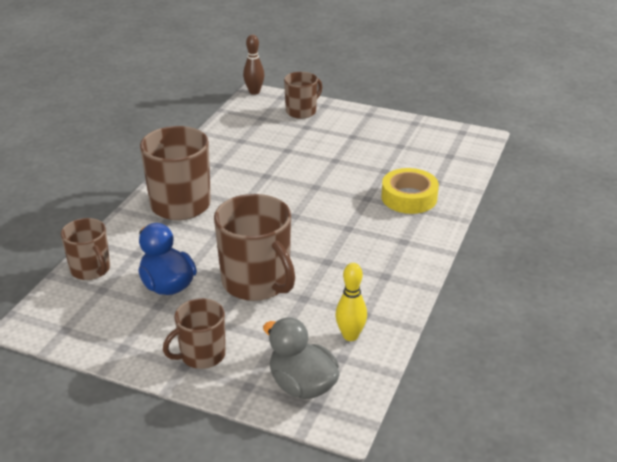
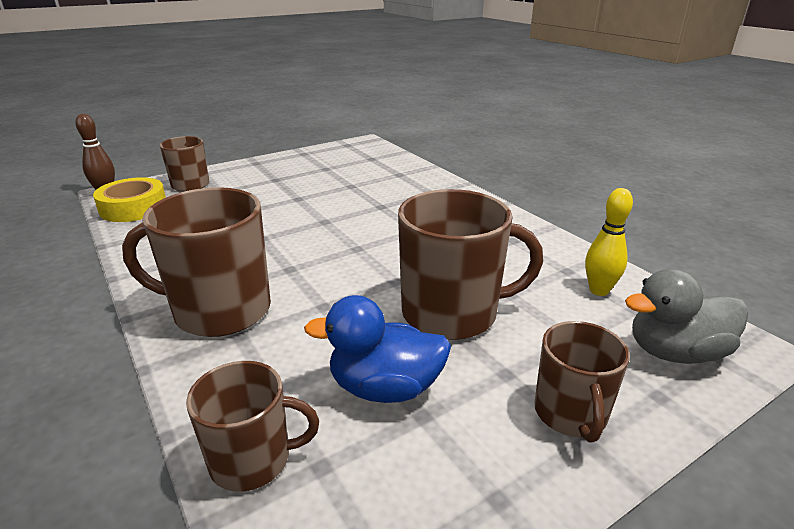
camera: 55 degrees left, 5 degrees down
(409, 197) = (406, 190): yellow tape -> yellow tape (133, 208)

